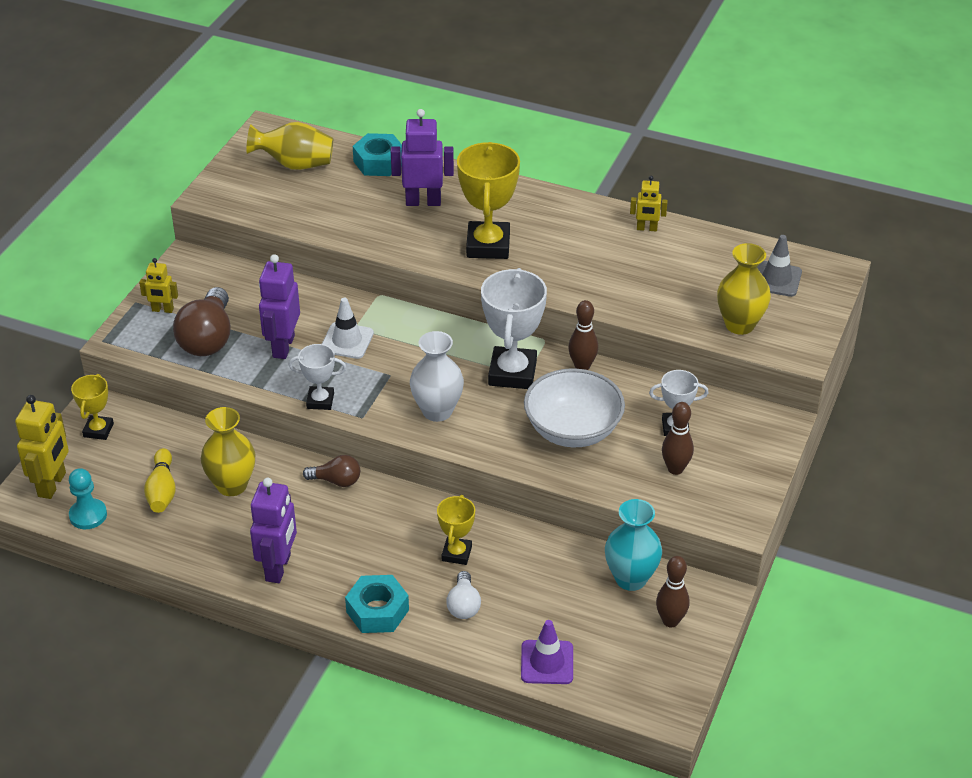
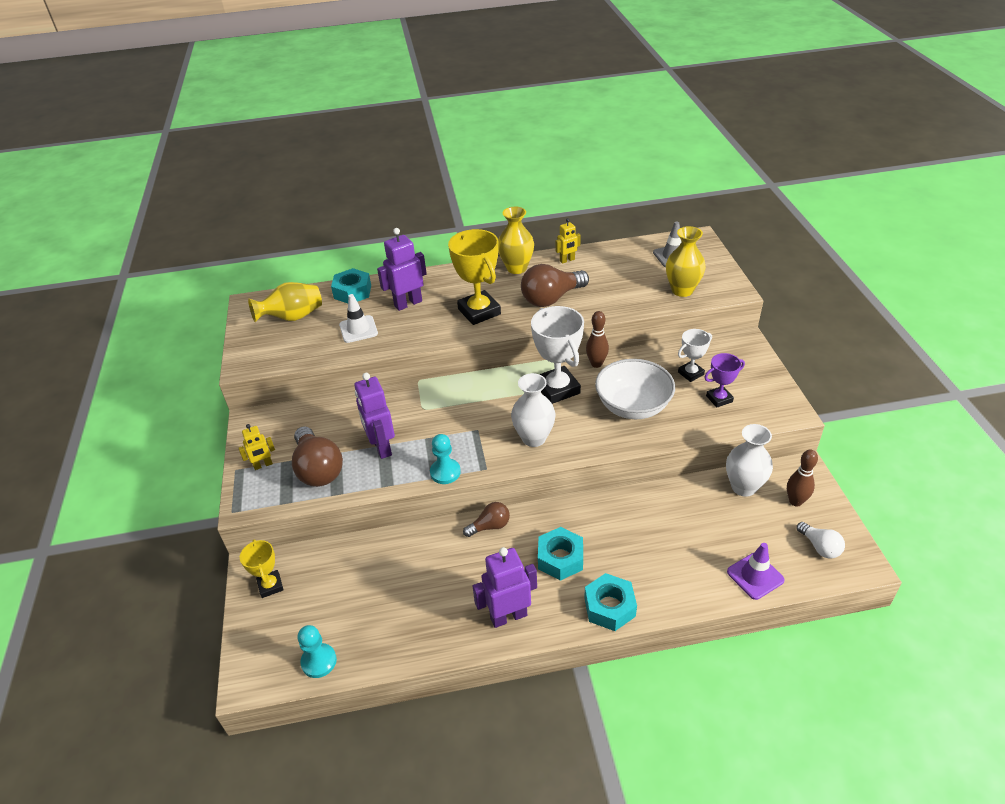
camera: 30 degrees left, 0 degrees up
(52, 485) = (266, 652): yellow robot -> none
(162, 490) = (364, 606): yellow bowling pin -> none
(232, 485) = (416, 571): yellow vase -> yellow vase (516, 268)
(278, 567) = (508, 616): purple robot -> purple robot turned 90 degrees counterclockwise
(320, 401) = (445, 472): white trophy -> turquoise pawn
(347, 341) = (425, 421): white traffic cone -> white traffic cone (358, 329)
(374, 545) = (560, 558): none -> turquoise nut
(456, 553) = (621, 532): yellow trophy -> none
(463, 605) = (662, 567): white light bulb -> white light bulb (819, 547)
(581, 266) = (551, 298): none -> brown light bulb
(631, 578) = (743, 487): turquoise vase -> white vase
(675, 469) = (719, 399): brown bowling pin -> purple trophy

